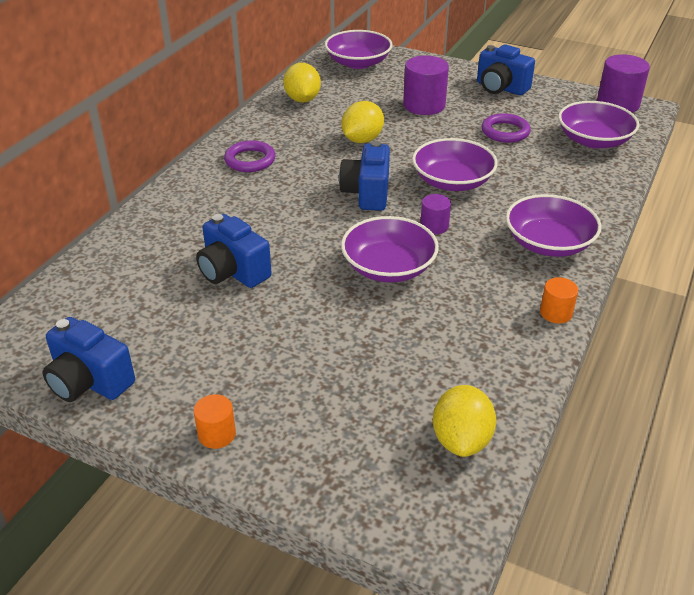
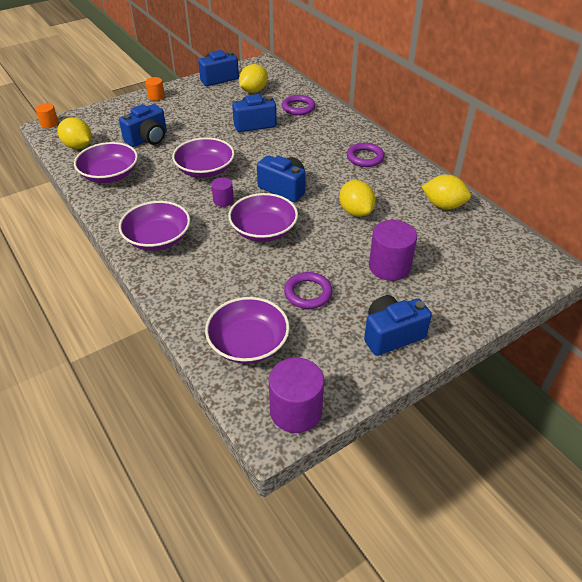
camera: 120 degrees right, 5 degrees up
(118, 315) = (253, 91): none -> yellow lemon
(152, 248) = (298, 108): none -> purple ring
(358, 63) = (504, 261): purple bowl -> purple bowl (110, 174)
(366, 363) = (148, 139): none -> blue camera
(556, 313) = (104, 209): orange cylinder -> orange cylinder (49, 123)

